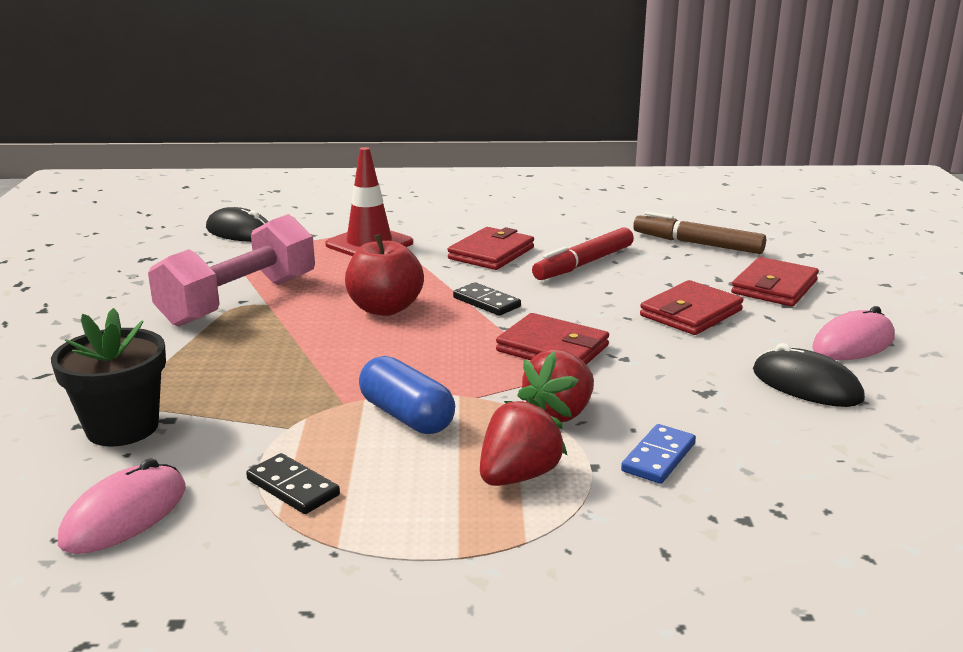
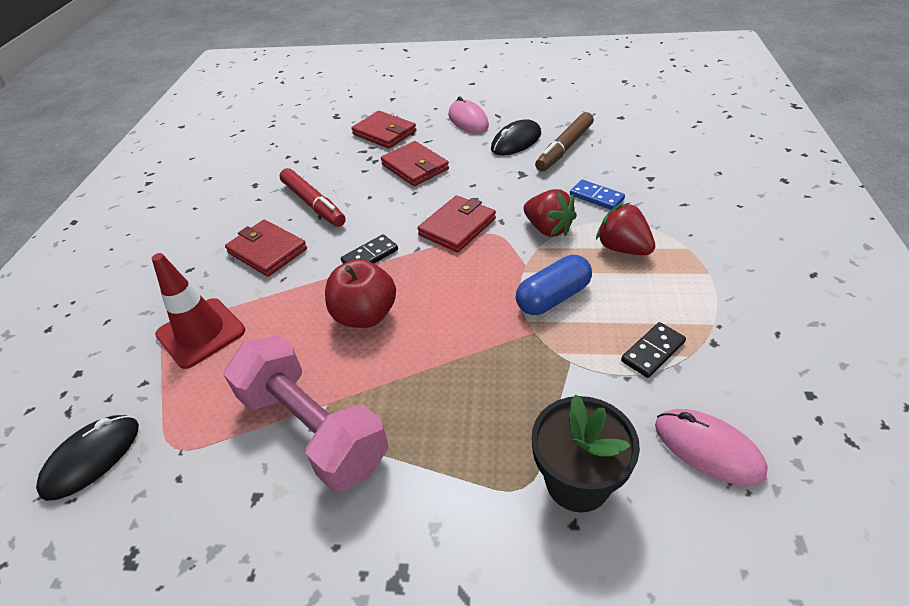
camera: 80 degrees left, 20 degrees up
(697, 244) = (298, 151): brown marker -> brown marker (564, 148)

